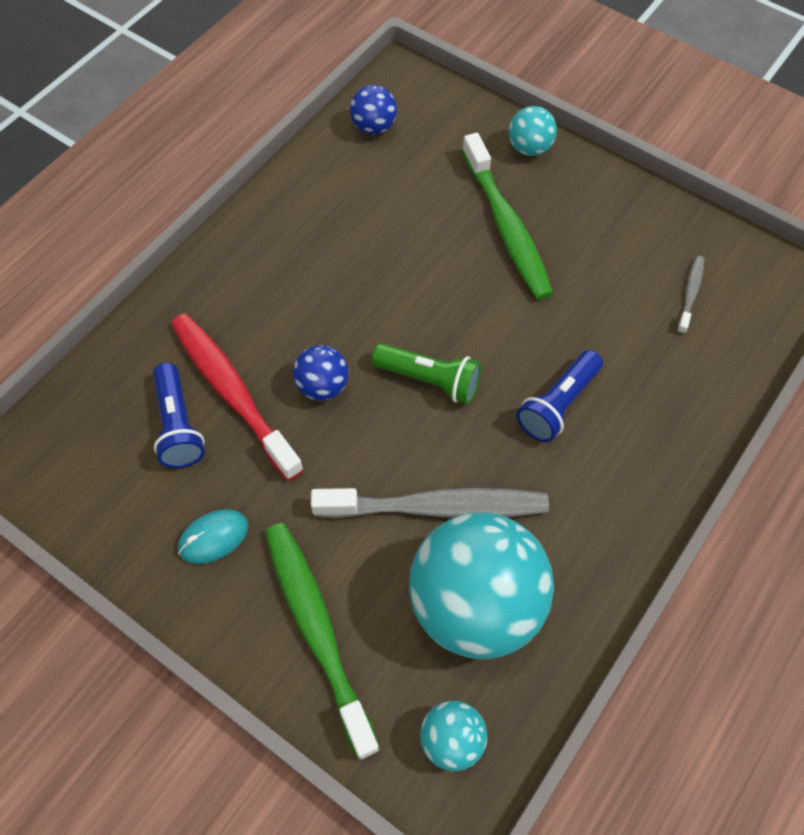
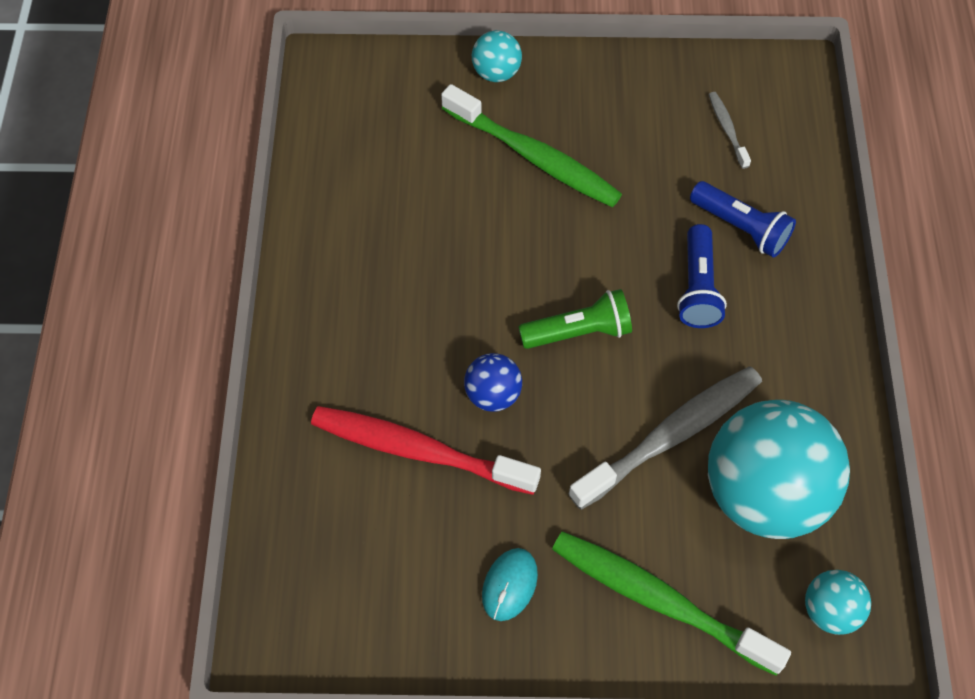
camera: 35 degrees left, 0 degrees up
(178, 426) = (394, 511): blue flashlight -> blue flashlight (741, 228)
(374, 127) = (340, 129): blue ball -> none

